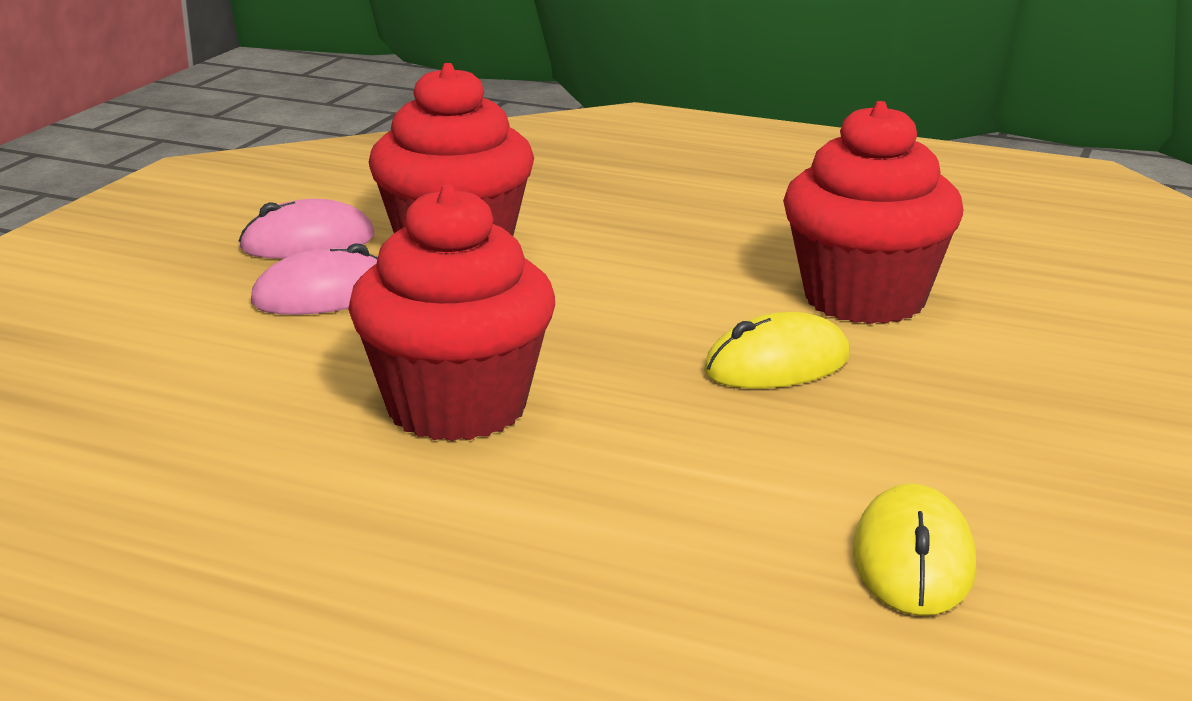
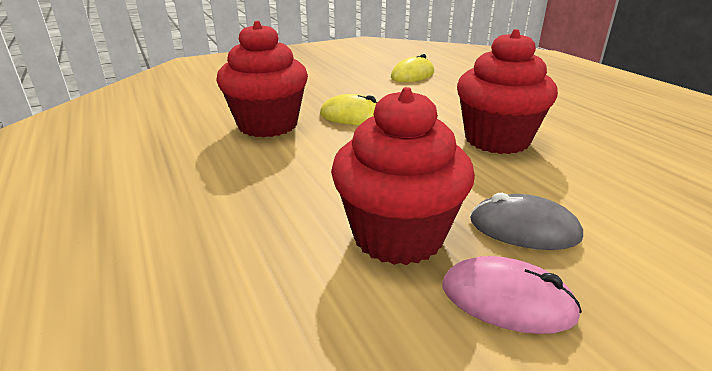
camera: 140 degrees left, 5 degrees up
(323, 295) = (524, 228): pink mouse -> grey mouse

